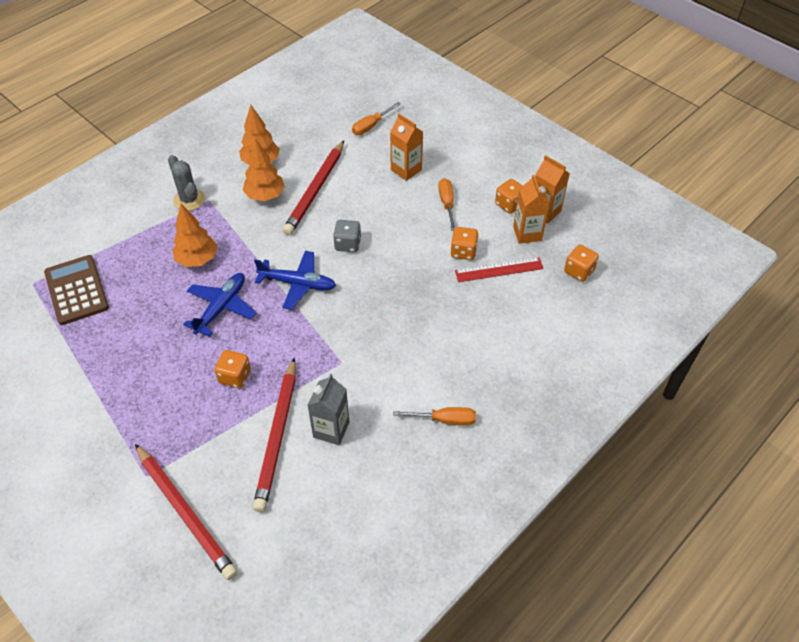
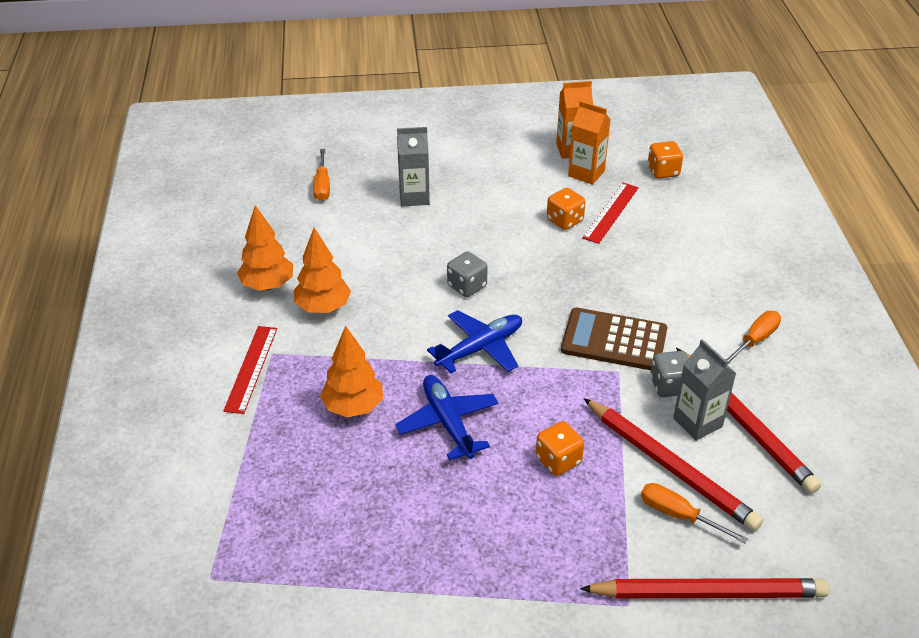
camera: 50 degrees left, 10 degrees down
(76, 290) = (274, 538): brown calculator -> brown calculator (614, 340)
(189, 200) = (251, 368): grey cactus -> red ruler
(315, 190) = (362, 268): red pencil -> red pencil (744, 423)
(352, 396) = (669, 386): none -> grey dice
(406, 170) = (414, 197): orange carton -> grey carton
(447, 203) = (491, 197): orange screwdriver -> orange screwdriver (678, 515)
(509, 204) = (539, 163): orange dice -> none

